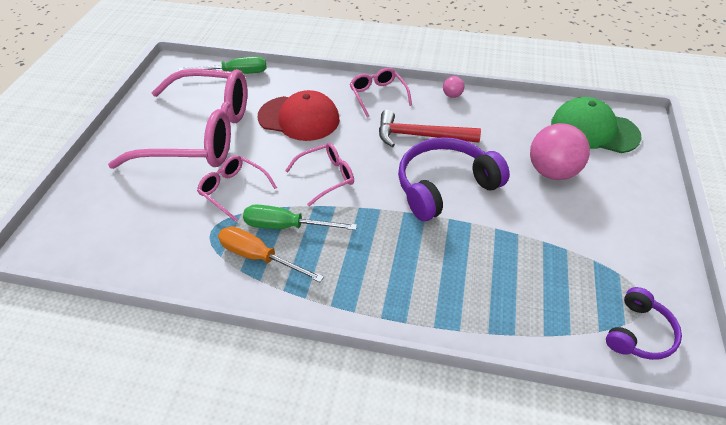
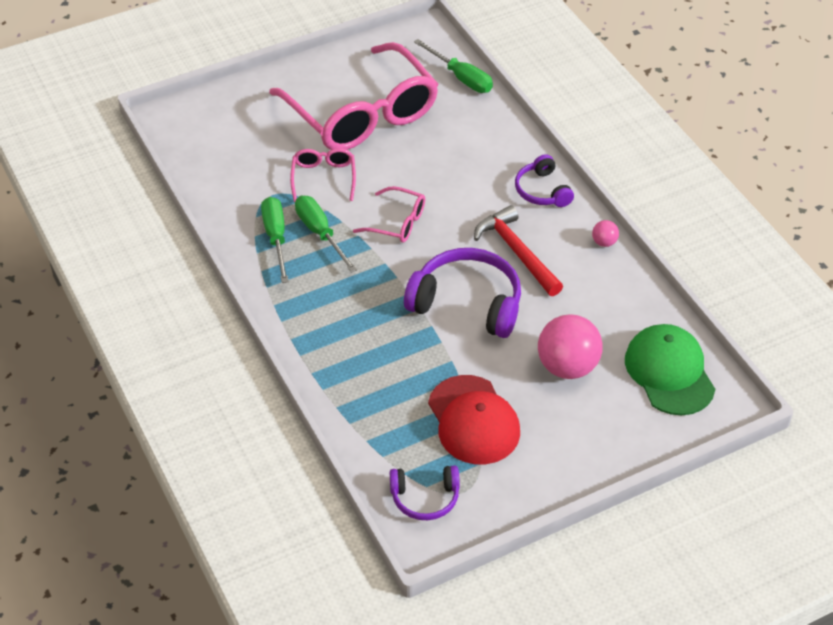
camera: 50 degrees right, 0 degrees up
(259, 257) = (276, 238): orange screwdriver -> green screwdriver
(299, 118) = (449, 159): red cap -> red cap (473, 420)
(378, 95) = (542, 191): pink glasses -> purple headphones

